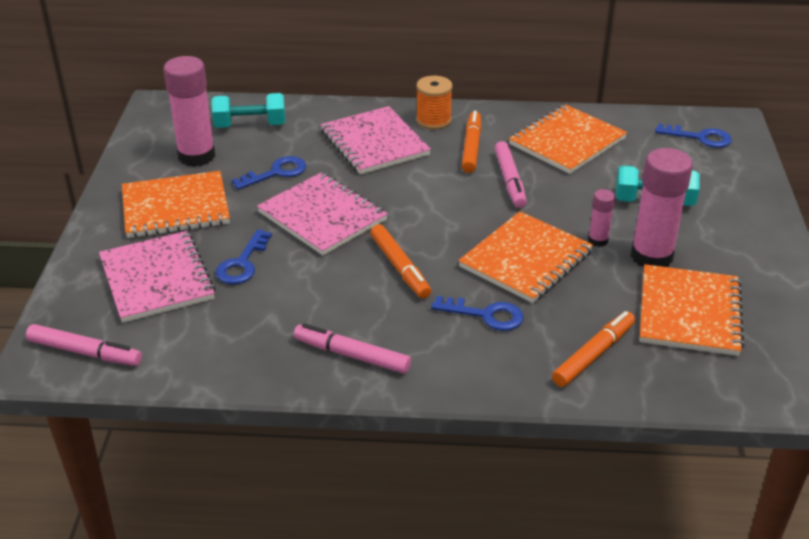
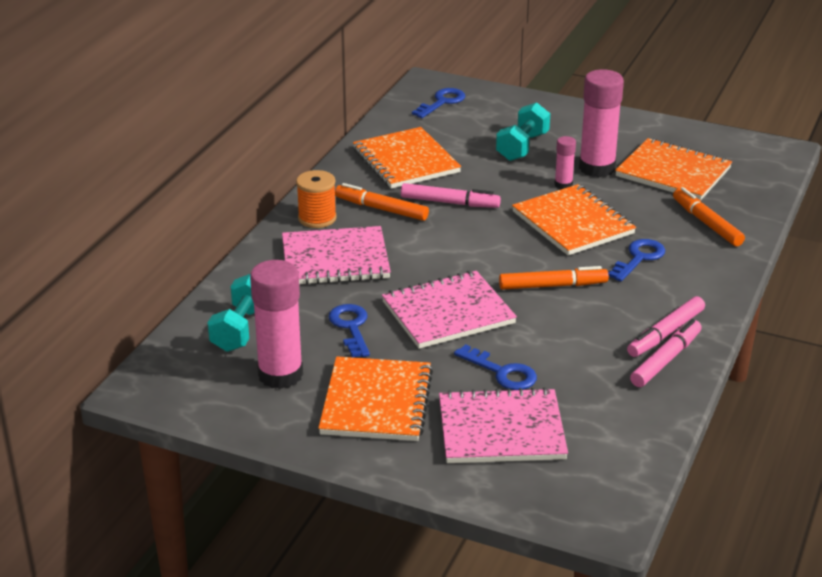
camera: 70 degrees left, 5 degrees down
(85, 352) = (602, 489): pink marker -> pink marker (665, 360)

